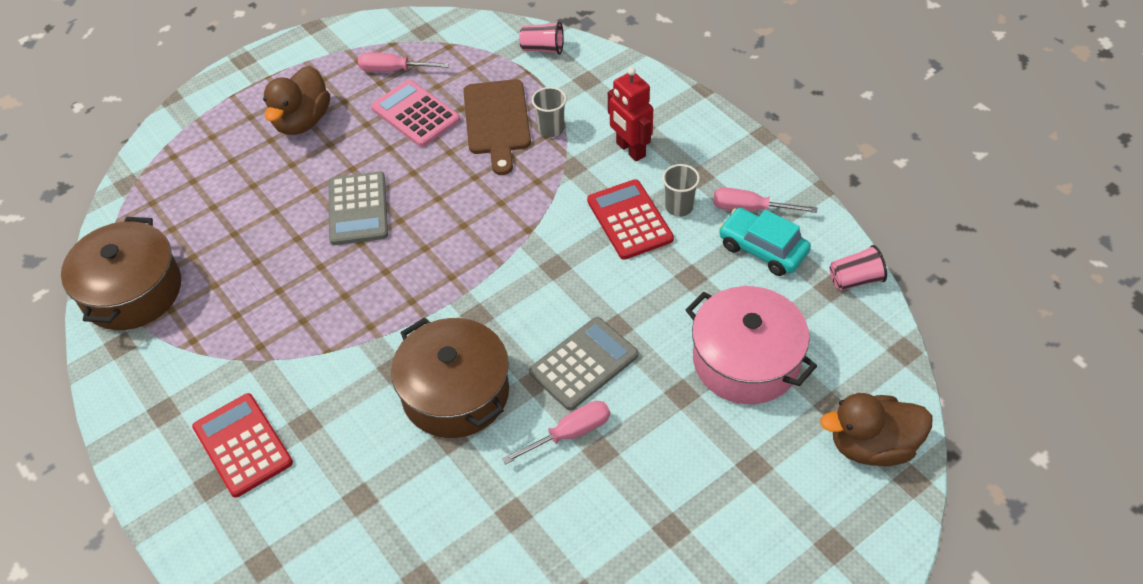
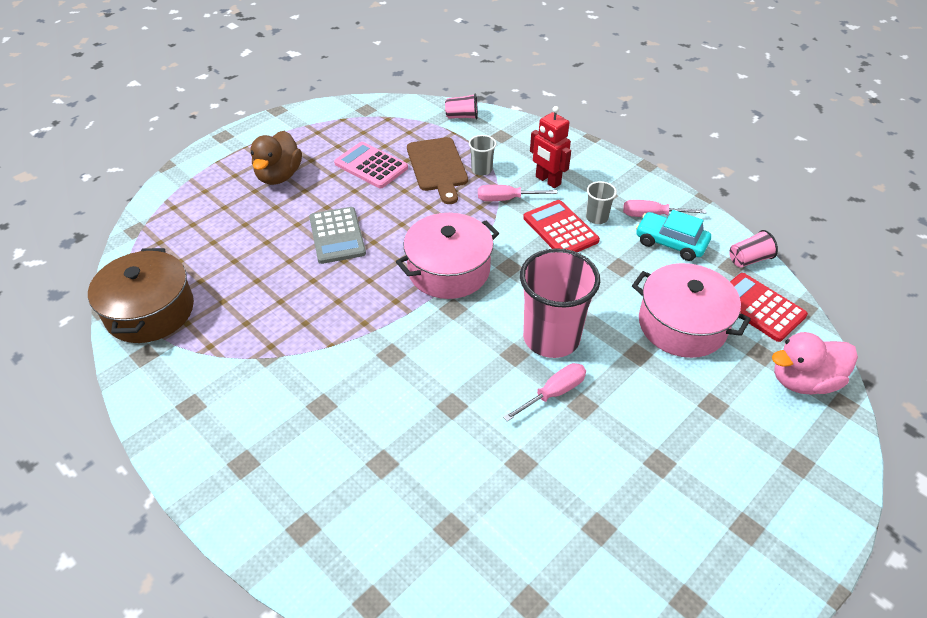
camera: 10 degrees left, 5 degrees down
(243, 445) = (268, 428): red calculator -> red calculator (759, 307)
(392, 70) = (346, 137): pink screwdriver -> pink screwdriver (506, 199)
(455, 393) = (448, 369): brown pot -> none
(481, 265) = (448, 270): none -> pink pot
(584, 364) = (551, 338): grey calculator -> pink cup
(872, 446) = (803, 381): brown duck -> pink duck

